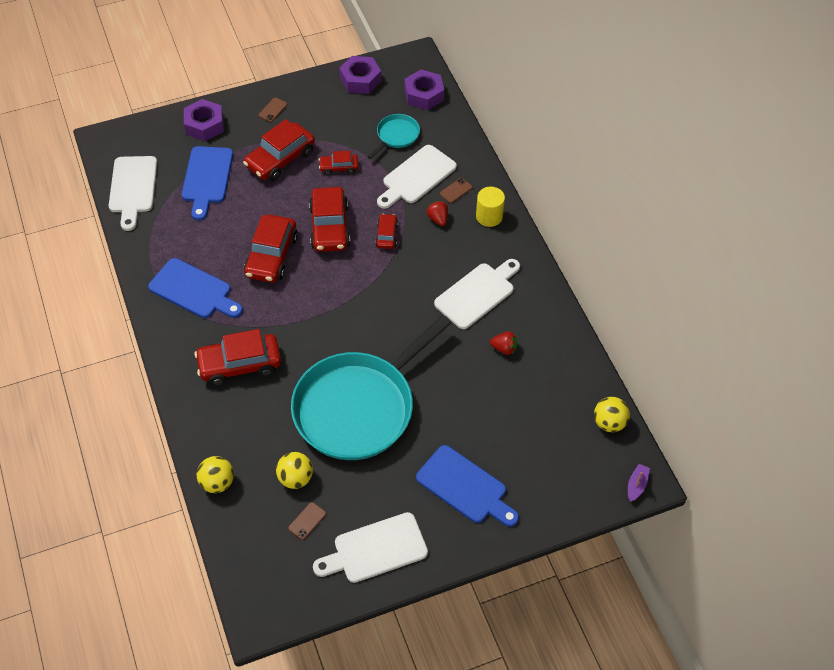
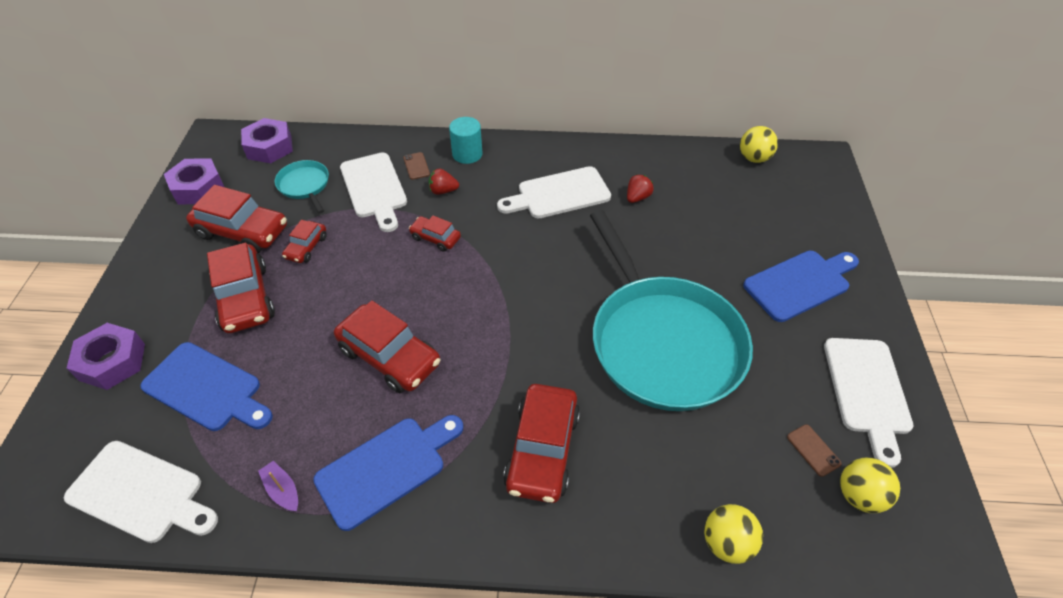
camera: 65 degrees left, 5 degrees down
(273, 110) = (161, 280): brown phone -> none
(295, 478) = (745, 442): yellow ball -> yellow ball (859, 495)
(330, 227) = (387, 284): red car -> red car (242, 231)
(477, 294) = (559, 194): white cutting board -> white cutting board turned 90 degrees counterclockwise
(489, 216) = (467, 154): yellow cylinder -> turquoise cylinder
(636, 485) = (828, 164): purple boat -> purple boat (282, 490)

